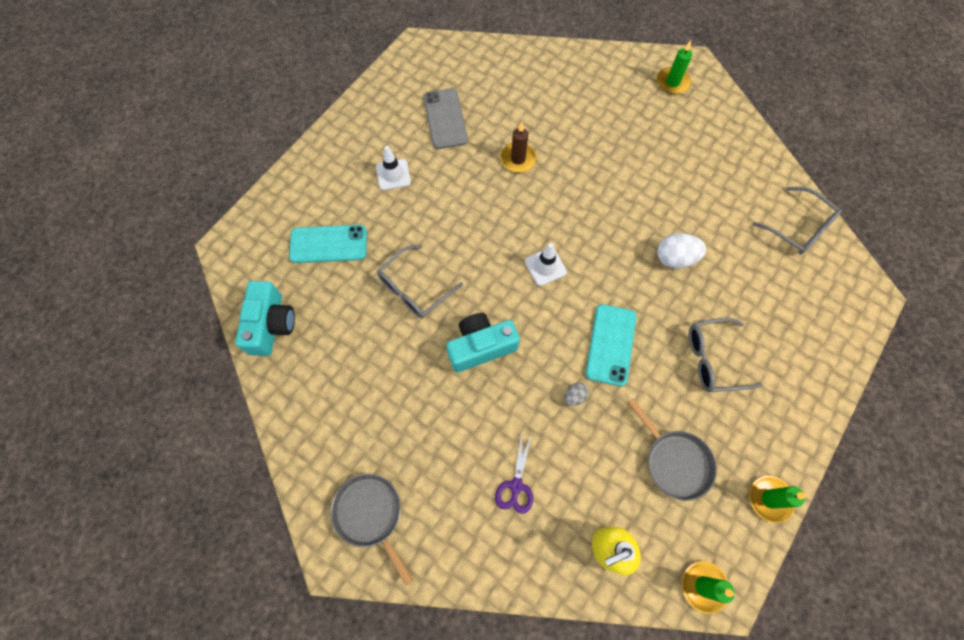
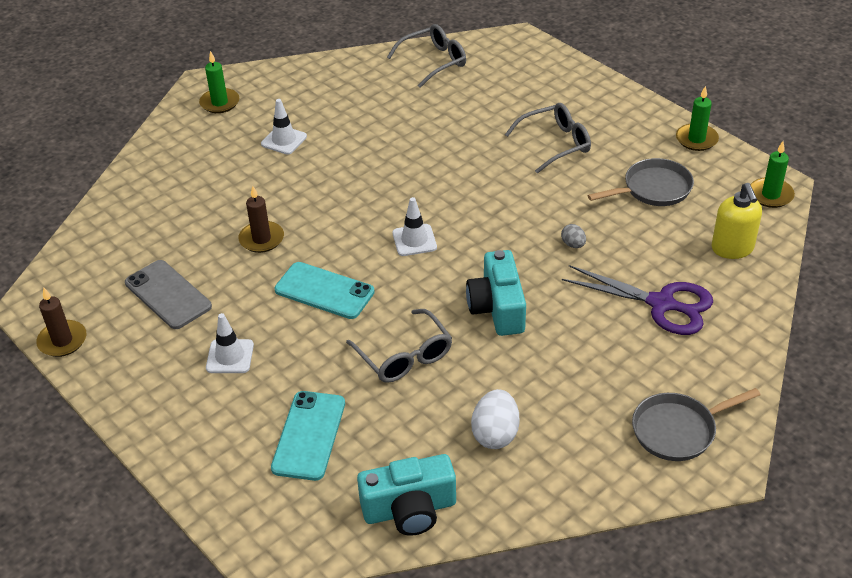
camera: 75 degrees left, 25 degrees down
(271, 325) = (409, 509): turquoise camera -> turquoise camera turned 150 degrees clockwise
(389, 74) = (62, 341): none -> brown candle
(445, 119) = (168, 295): grey phone -> grey phone turned 45 degrees clockwise
(516, 486) = (661, 304): purple scissors -> purple scissors, size x1.73
(610, 344) = (522, 208): turquoise phone -> turquoise phone (324, 291)
(640, 140) = (284, 140): none -> white traffic cone
(675, 258) = (438, 145): white egg -> white egg (495, 434)
(713, 359) = (555, 144): grey glasses -> grey glasses turned 120 degrees counterclockwise

